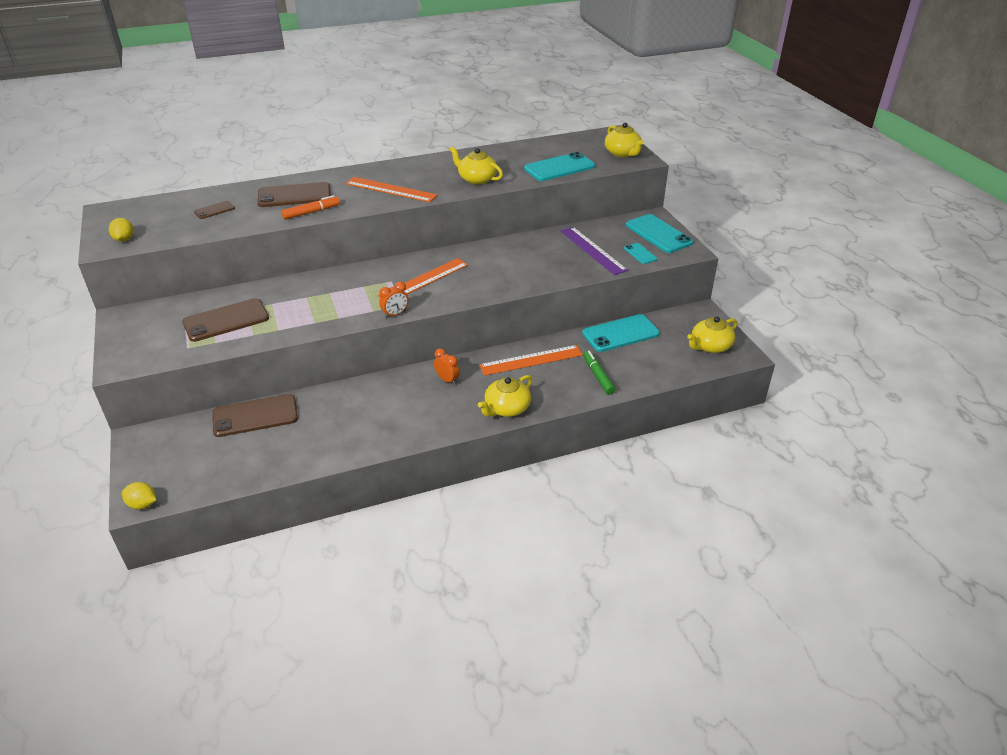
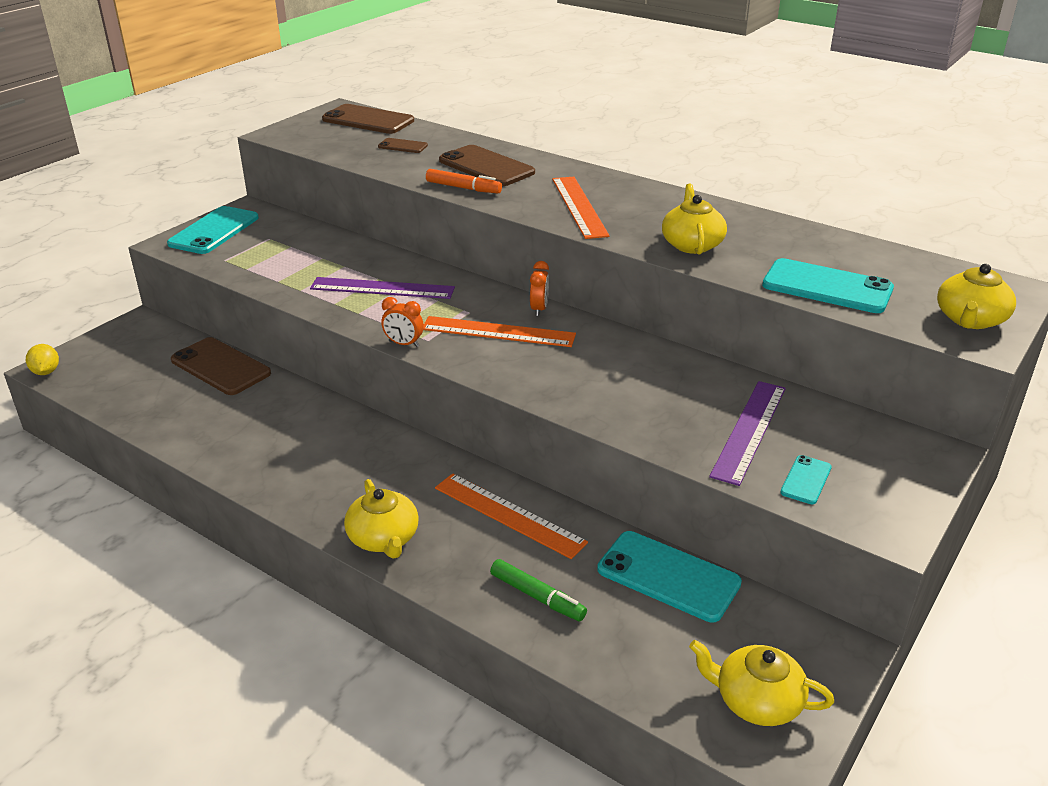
camera: 55 degrees right, 5 degrees down
(124, 239) = (298, 135): yellow lemon -> none
(226, 320) = (289, 257): brown phone -> brown phone (368, 120)
(321, 299) = (382, 288): none -> purple ruler
(447, 380) = (397, 463): orange clock -> orange clock (539, 309)
(506, 408) = (384, 538): yellow teapot -> yellow teapot turned 120 degrees counterclockwise
(598, 376) = (537, 596): green marker -> green marker turned 90 degrees clockwise
(658, 234) = (894, 477): turquoise phone -> turquoise phone (214, 231)

